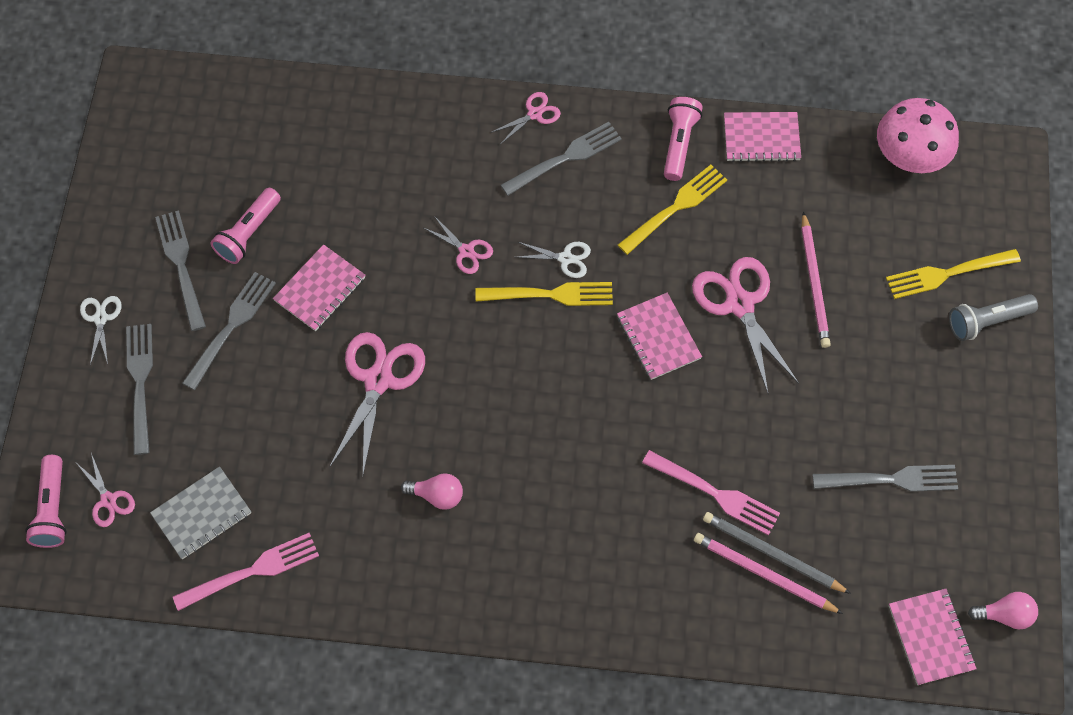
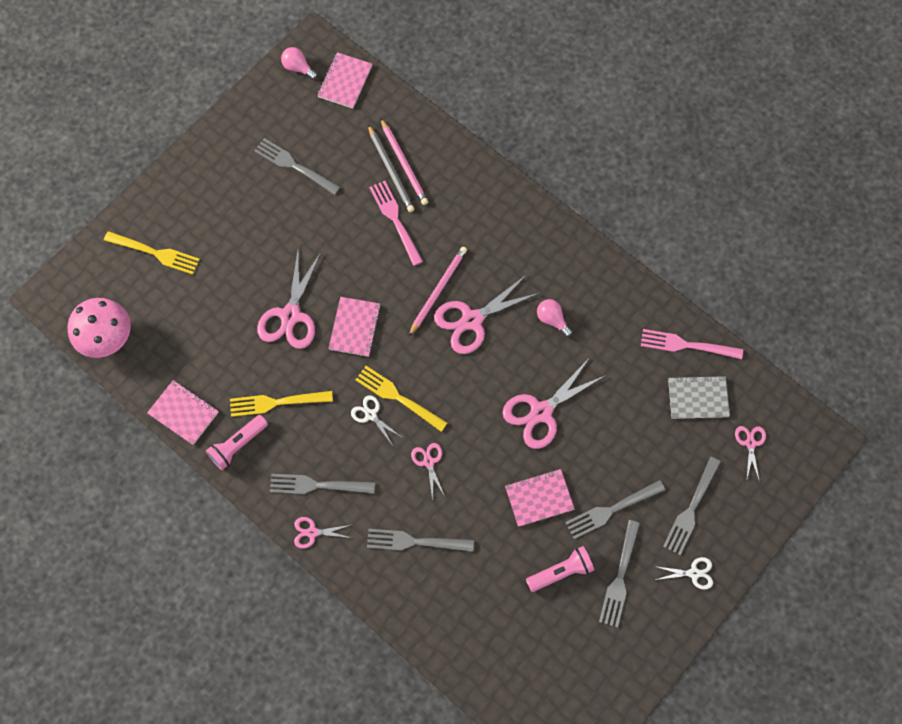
camera: 145 degrees left, 5 degrees up
(53, 509) = (787, 459): pink flashlight -> none
(101, 318) = (694, 573): white scissors -> white scissors turned 120 degrees counterclockwise
(423, 169) = (415, 541): none -> grey fork
(532, 432) = (472, 320): none -> pink scissors
(814, 283) = (236, 299): pink pencil -> pink pencil (438, 290)
(987, 321) = (161, 212): grey flashlight -> none

